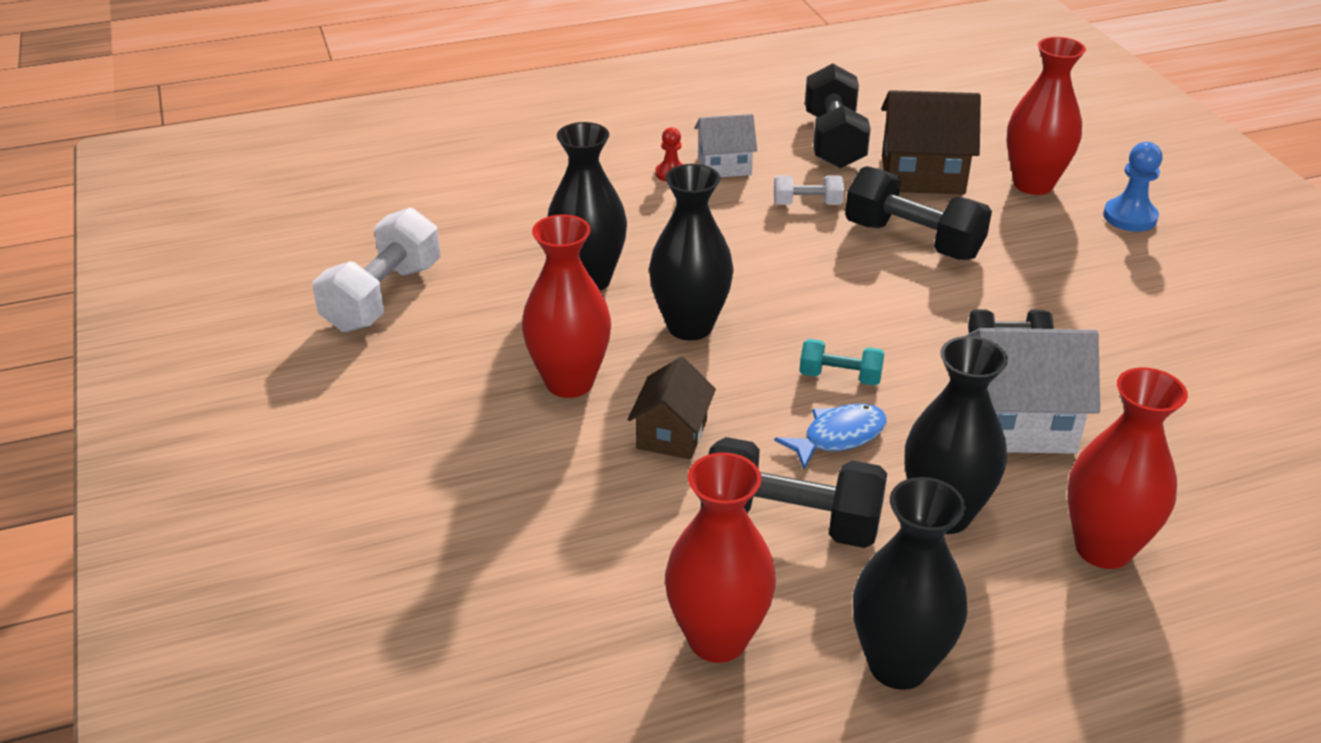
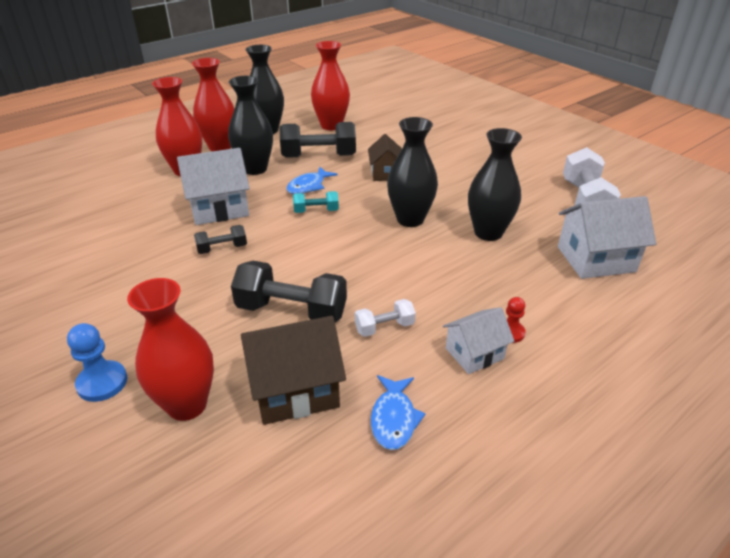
camera: 160 degrees right, 0 degrees up
(485, 218) = (595, 259): none -> white house
(569, 382) = (449, 183): red vase -> red vase (220, 147)
(834, 141) = (394, 418): black dumbbell -> blue fish

